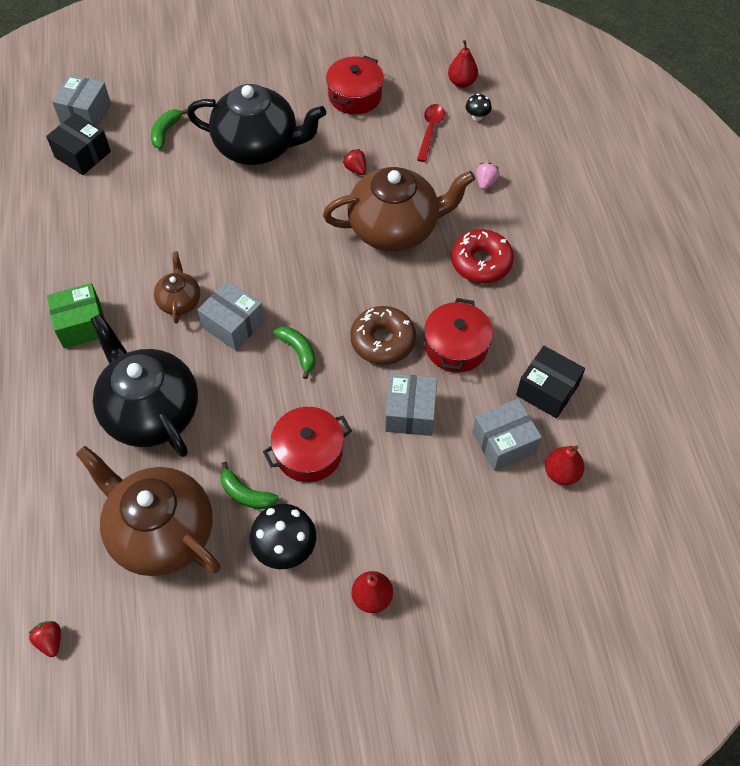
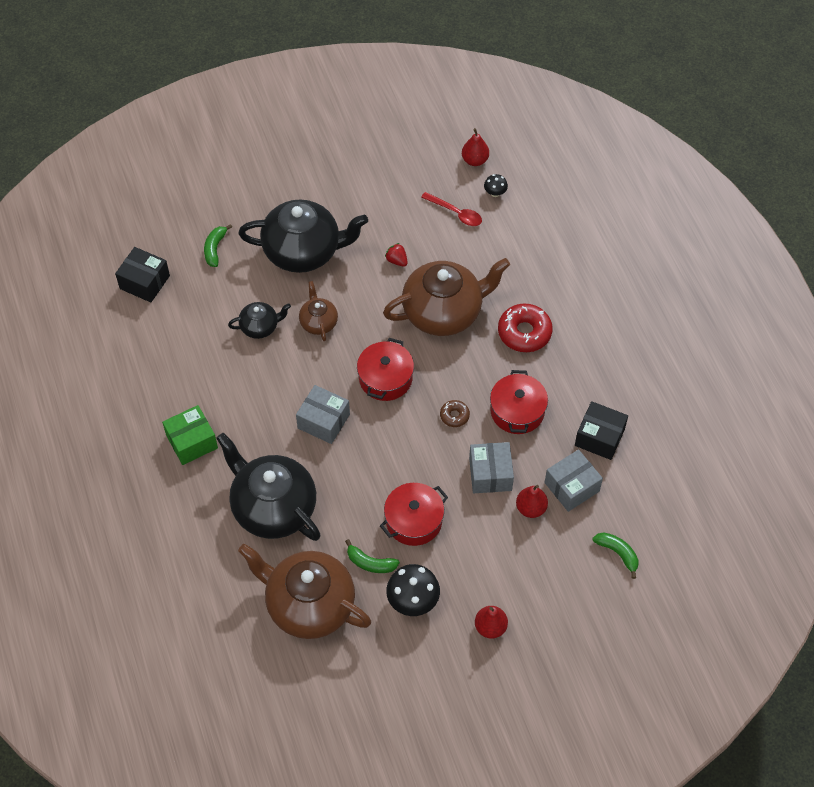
camera: 10 degrees left, 0 degrees up
(50, 641) = (244, 703): red strawberry -> none
(86, 113) = (135, 241): grey box -> none
(179, 301) = (271, 407): brown teapot -> brown teapot (318, 322)
(191, 215) = (260, 327): none -> black teapot
(298, 351) = (385, 436): green banana -> green banana (618, 553)
(355, 96) = (380, 188): red pot -> red pot (385, 378)
(383, 341) = (454, 416): brown donut -> brown donut, size x0.53
(430, 131) = (455, 213): red spoon -> red spoon turned 120 degrees clockwise
(485, 182) = (514, 256): pink strawberry -> none
(561, 473) = (622, 504): red pear -> red pear (531, 508)

